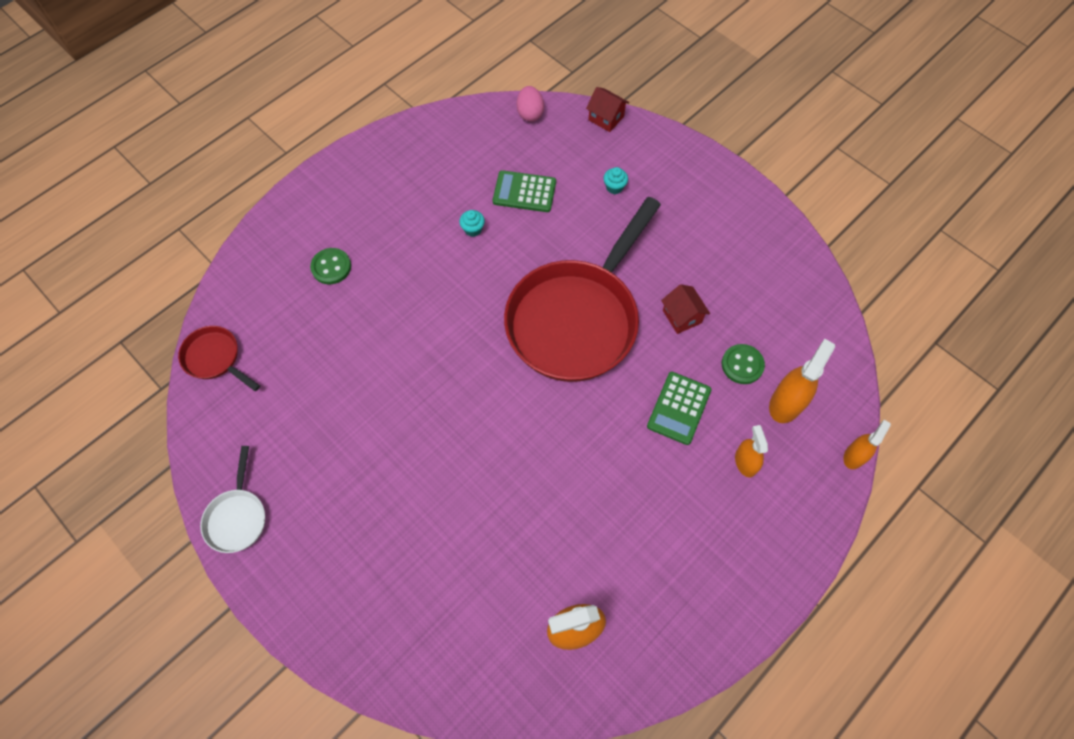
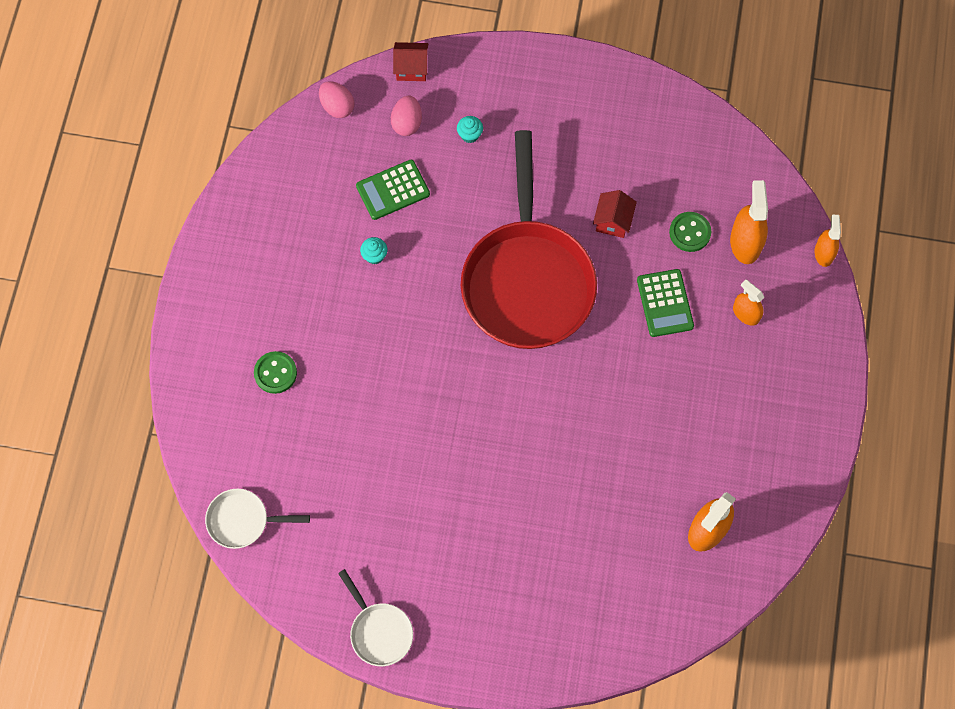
camera: 35 degrees left, 5 degrees up
(215, 358) = (242, 520): red pan -> white pan
(572, 152) = (407, 123): none -> pink egg
(682, 316) = (613, 221): red house -> red house turned 75 degrees clockwise

